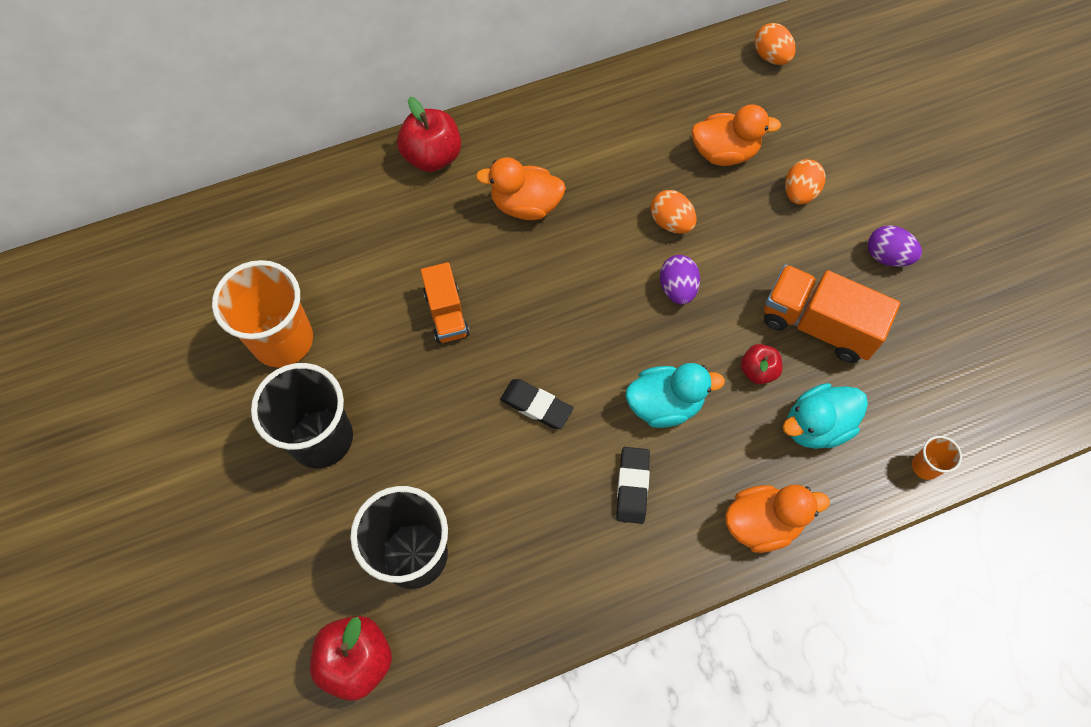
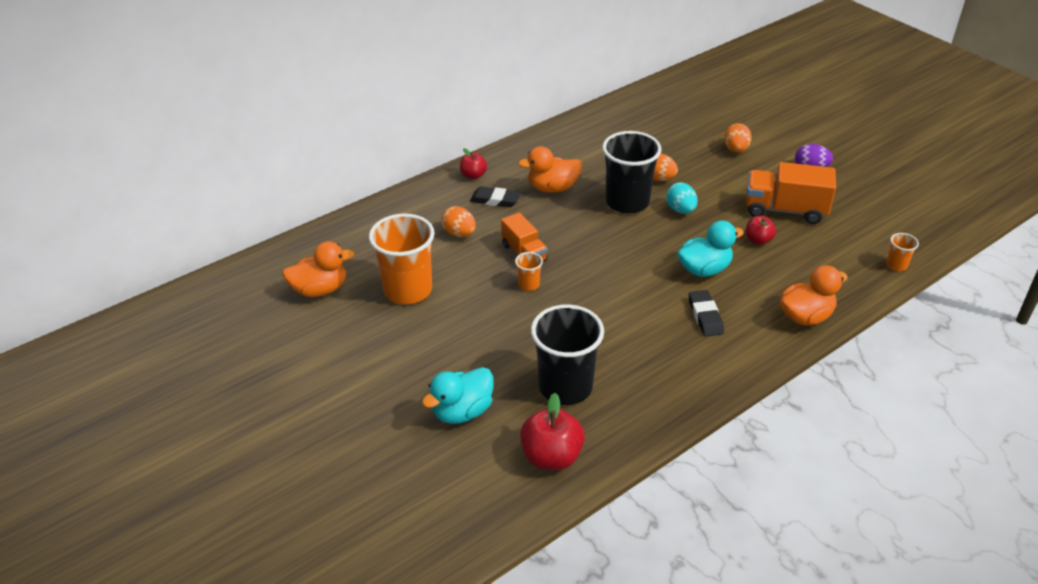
camera: 15 degrees left, 25 degrees down
(321, 438) = (463, 337): black cup -> black cup (627, 202)
(432, 156) = (473, 175): red apple -> red apple, size x0.59
(432, 371) = (529, 284): none -> orange cup
(536, 406) = (614, 288): black eraser -> black eraser (495, 200)
(677, 288) = (680, 210): purple egg -> turquoise egg
(724, 152) = (675, 139): orange duck -> orange duck (320, 289)
(771, 57) = (680, 90): orange egg -> orange egg (459, 234)
(816, 426) = (813, 260): turquoise duck -> turquoise duck (462, 411)

